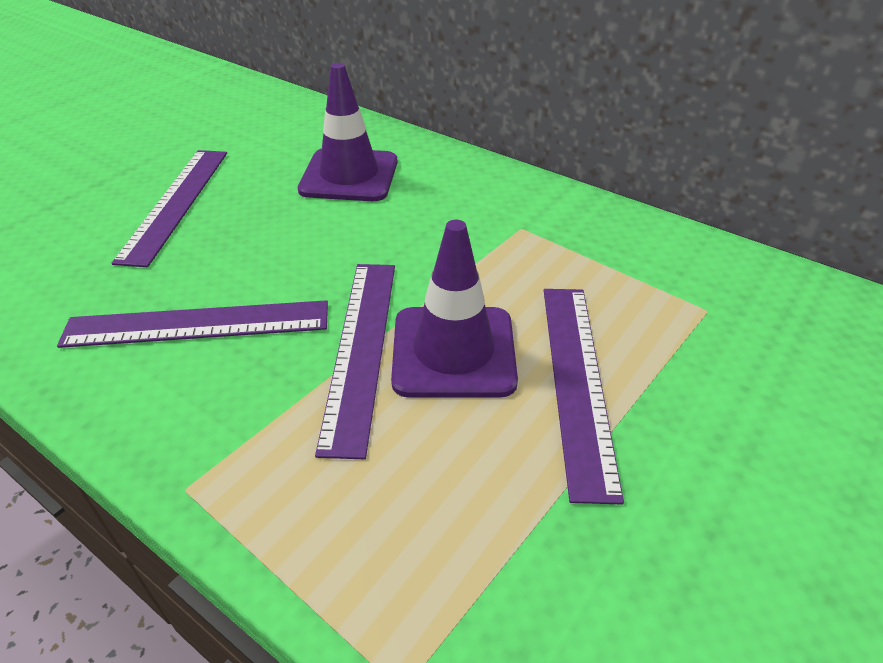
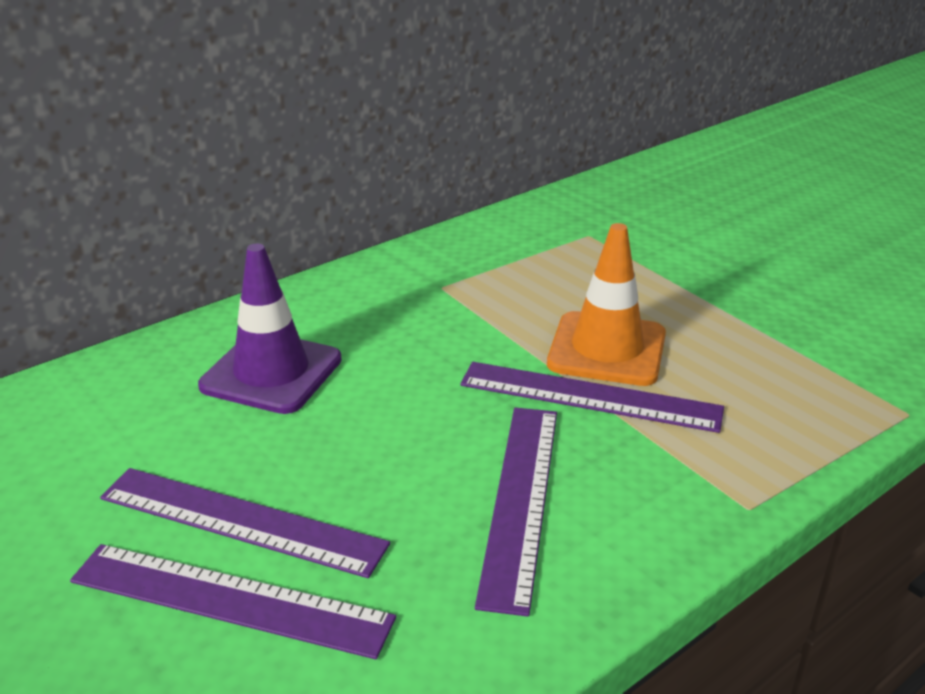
camera: 75 degrees left, 10 degrees down
(453, 352) = (607, 349): purple traffic cone -> orange traffic cone
(576, 381) = (653, 302): purple ruler -> purple ruler (230, 600)

